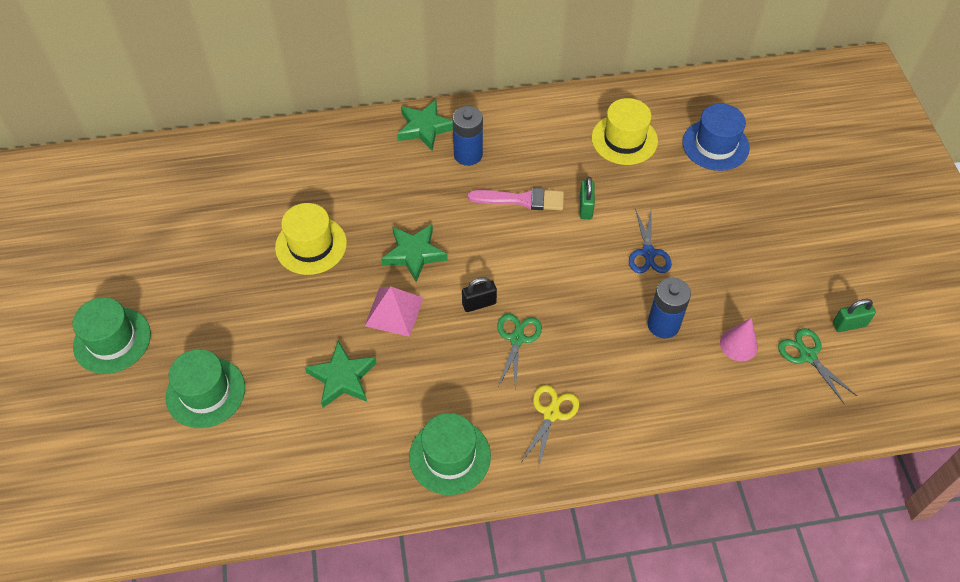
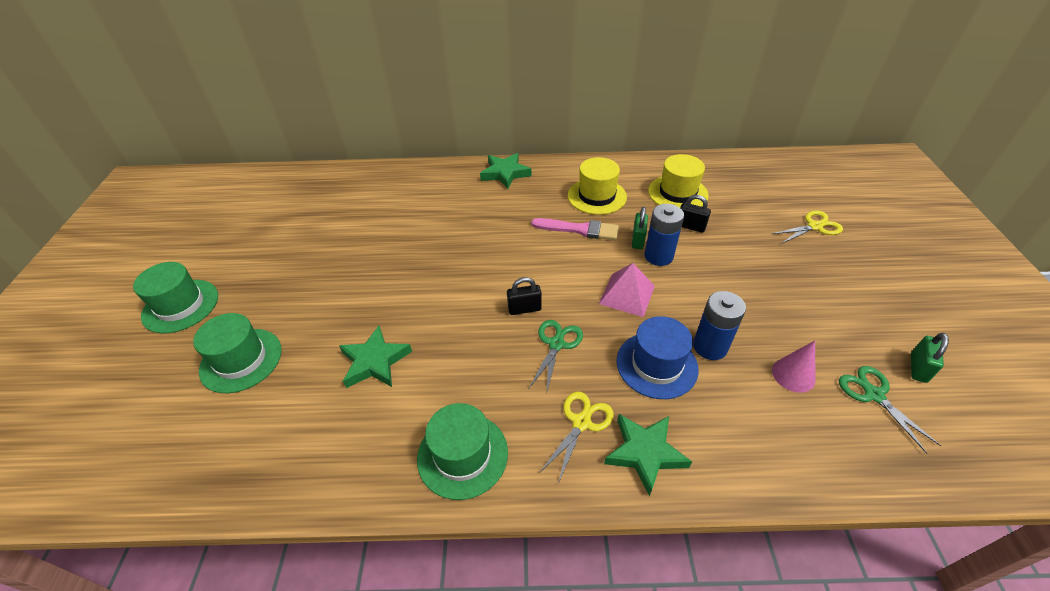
camera: 10 degrees right, 10 degrees down
(311, 245) = (384, 248): yellow hat -> yellow hat (597, 196)
(394, 311) = (442, 307): pink pyramid -> pink pyramid (627, 294)
(414, 254) = (473, 262): green star -> green star (645, 453)
(468, 155) = (538, 194): blue battery -> blue battery (658, 256)
(640, 184) = (690, 226): none -> black padlock
(648, 253) = (696, 282): blue scissors -> none
(715, 145) = (762, 203): blue hat -> blue hat (656, 365)
(768, 172) = (815, 226): none -> yellow scissors
(849, 324) = (918, 368): green padlock -> green padlock turned 60 degrees counterclockwise

